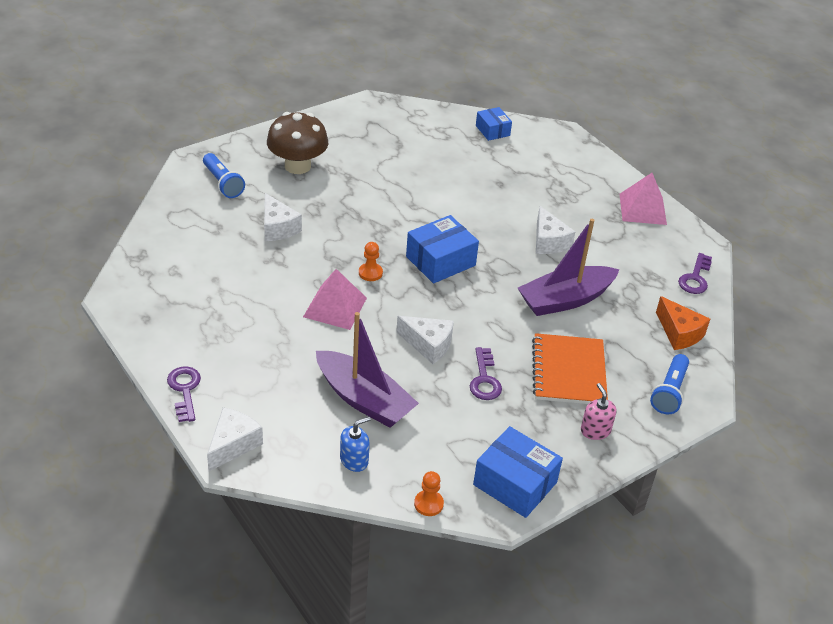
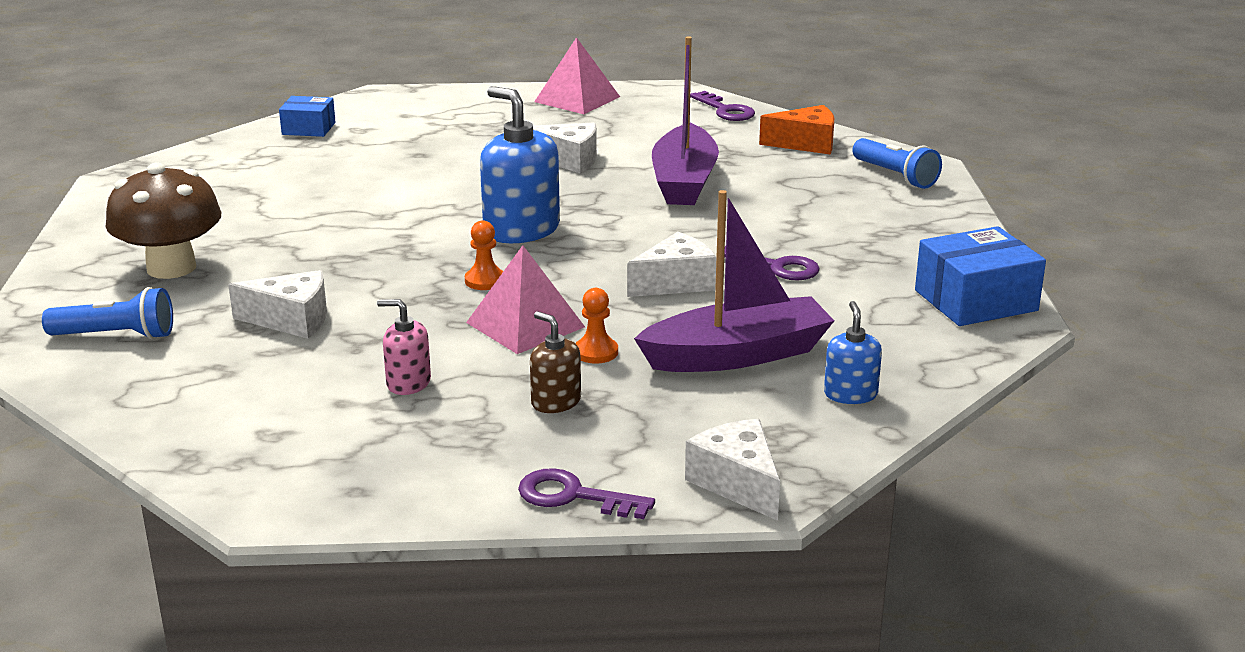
camera: 55 degrees left, 15 degrees down
(265, 350) = (556, 402): none -> brown soap dispenser
(428, 504) = (972, 364): orange pawn -> orange pawn (596, 352)
(440, 261) = (521, 230): blue box -> blue soap dispenser
(569, 371) = (811, 216): orange notebook -> none
(595, 430) = (923, 230): pink soap dispenser -> pink soap dispenser (408, 383)

